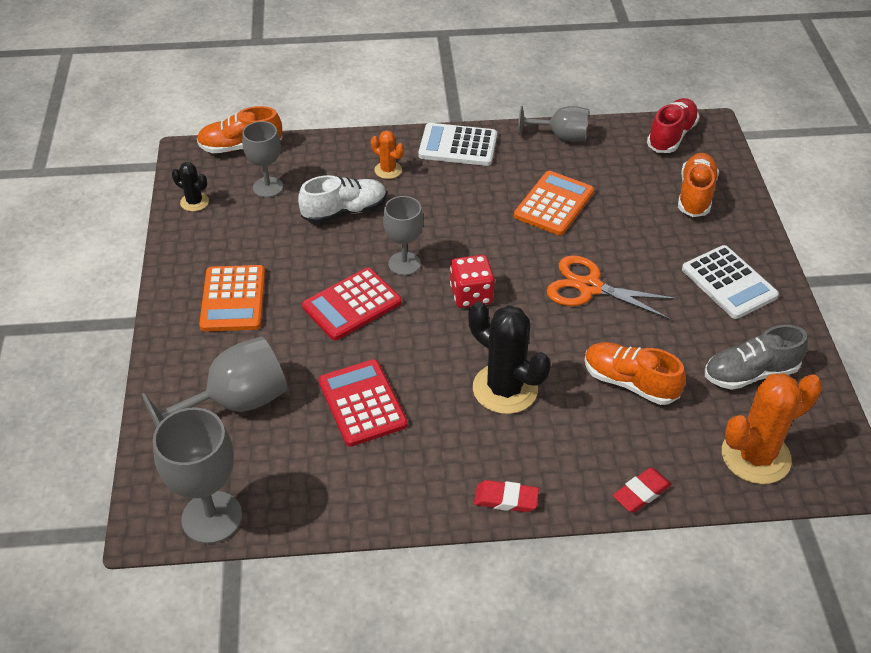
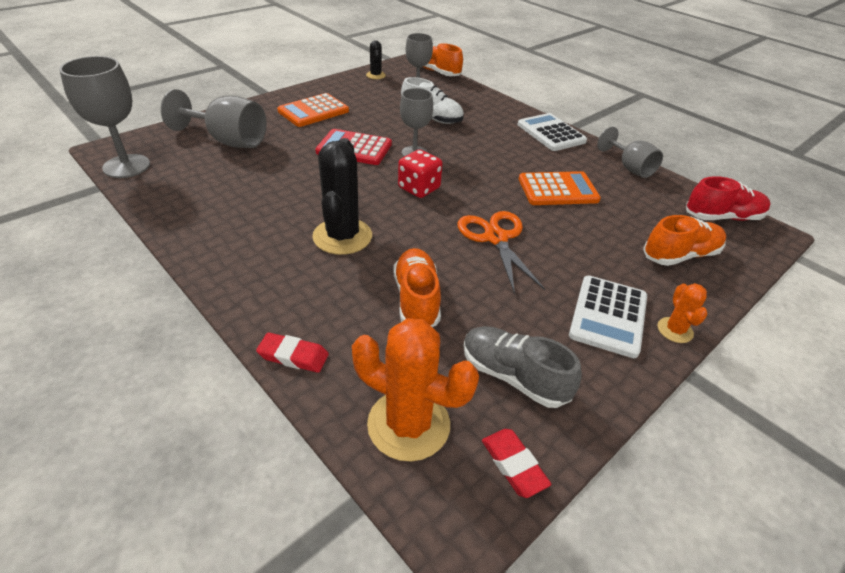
camera: 50 degrees right, 5 degrees down
(362, 403) = (269, 183): red calculator -> none
(388, 170) = (489, 118): orange cactus -> orange cactus (675, 330)
(506, 499) = (228, 279): red eraser -> red eraser (514, 464)

